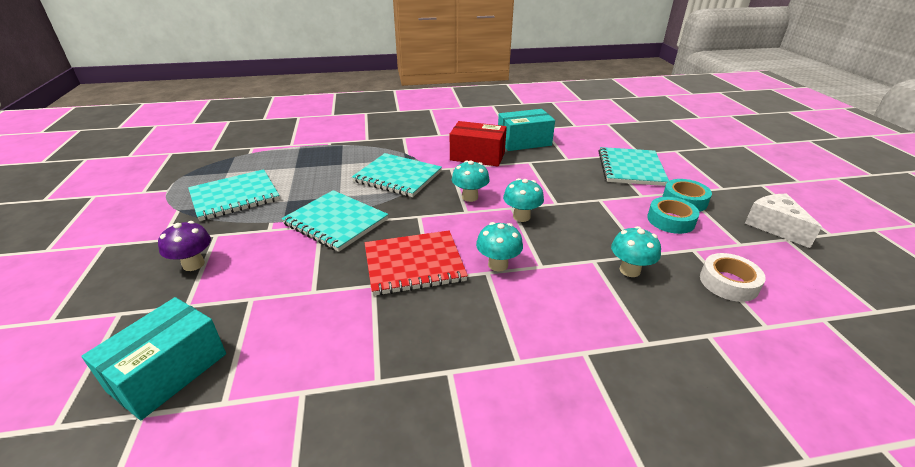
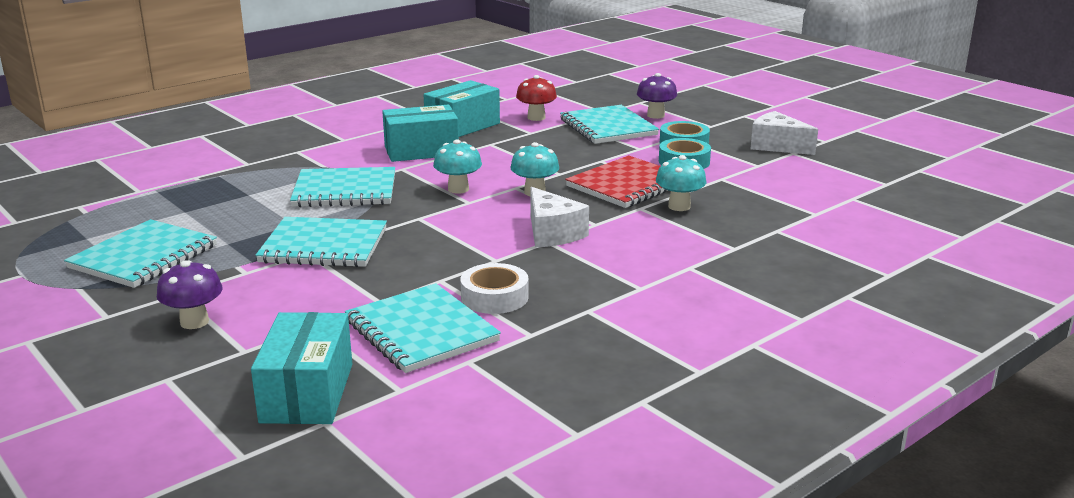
camera: 30 degrees left, 10 degrees down
(306, 337) = (421, 331): none -> turquoise notebook
(414, 264) = (464, 255): red notebook -> red notebook (627, 185)
(477, 156) = (421, 151): red box -> turquoise box
(498, 265) = (552, 233): turquoise mushroom -> white cheese
(582, 146) = (536, 118): none -> red mushroom
(680, 166) = (655, 115): none -> purple mushroom
(728, 283) = (767, 194): white tape -> white tape (494, 297)

